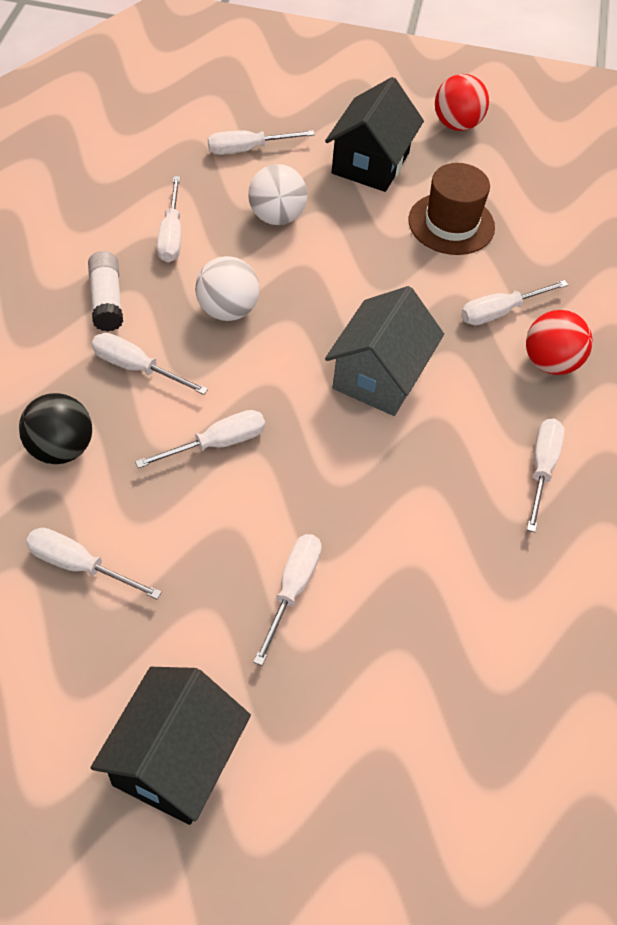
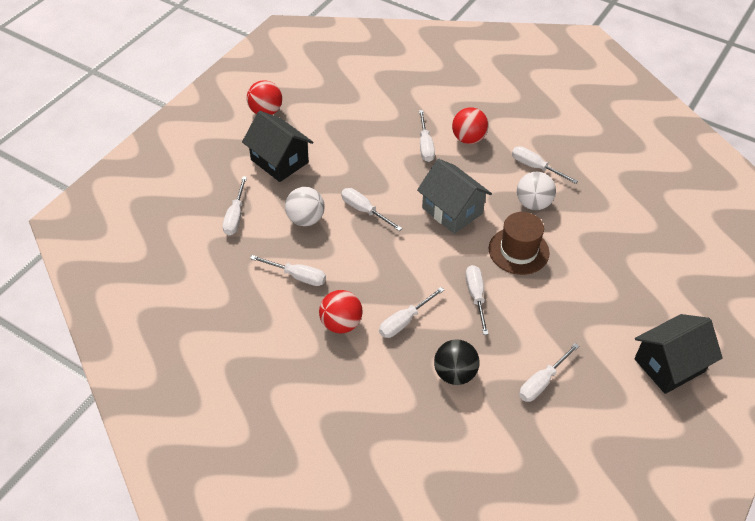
camera: 65 degrees left, 5 degrees down
(107, 300) = (341, 324): white glue stick -> red ball
(175, 760) = (669, 365): black house -> black house turned 75 degrees counterclockwise
(227, 310) = (375, 265): white ball -> white ball (533, 204)
(292, 589) = (582, 290): white screwdriver -> white screwdriver (364, 211)
(451, 224) = (349, 142): brown hat -> brown hat (518, 251)

